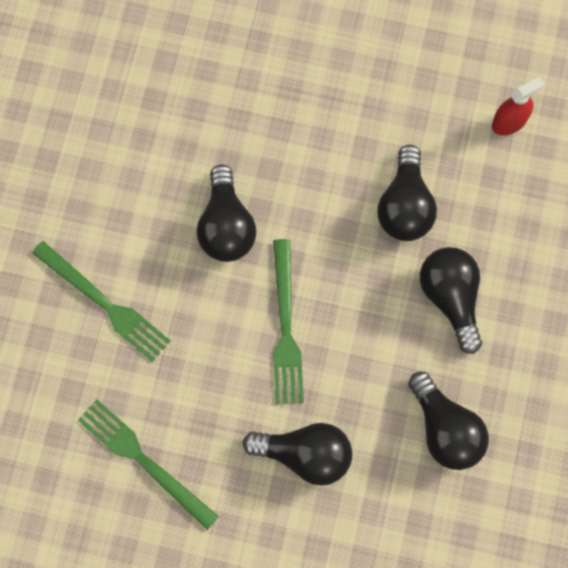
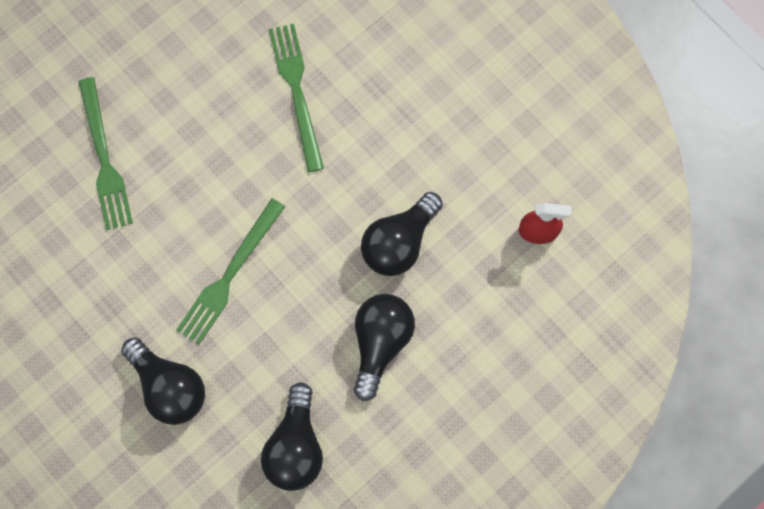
camera: 35 degrees right, 0 degrees up
(144, 461) = (42, 303): green fork -> green fork (297, 91)
(226, 226) = (244, 161): black light bulb -> none

